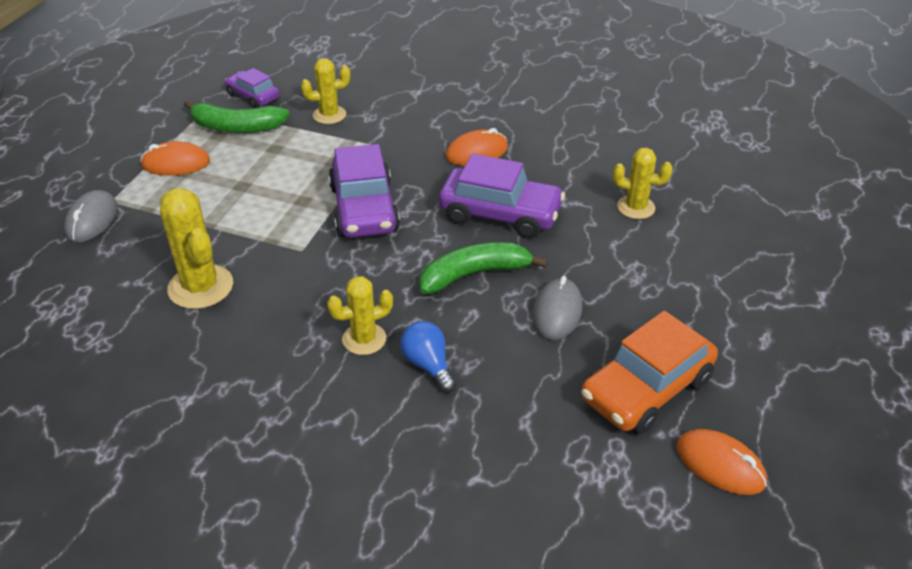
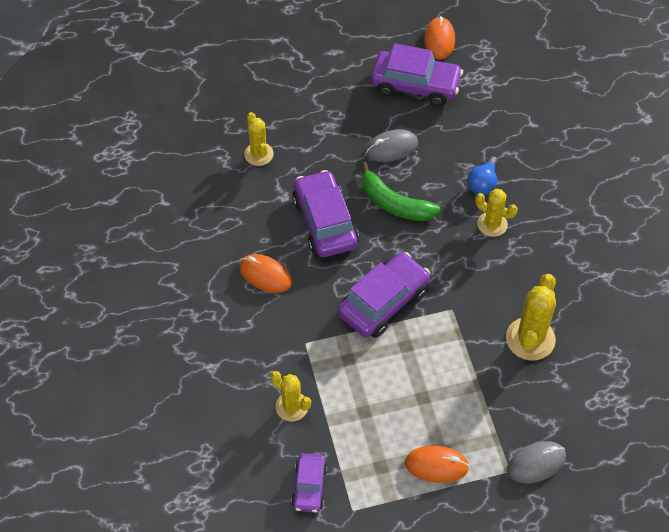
camera: 125 degrees left, 15 degrees up
(176, 164) = (436, 465): orange mouse -> orange mouse turned 45 degrees counterclockwise
(236, 127) = (359, 462): green banana -> none
(646, 389) = (415, 85): orange car -> purple car

